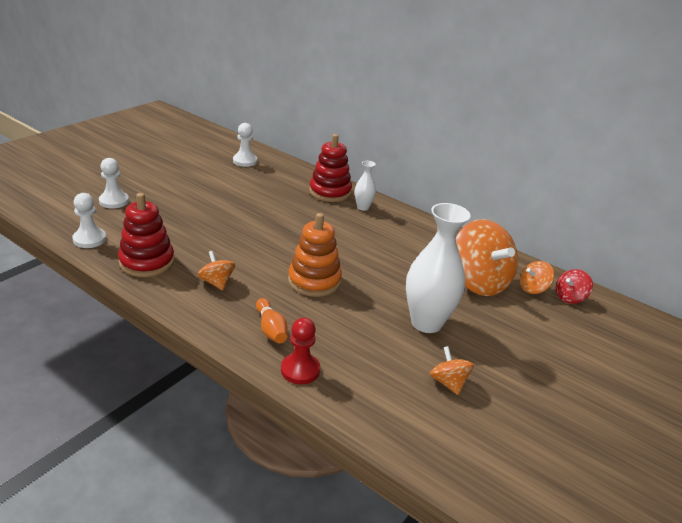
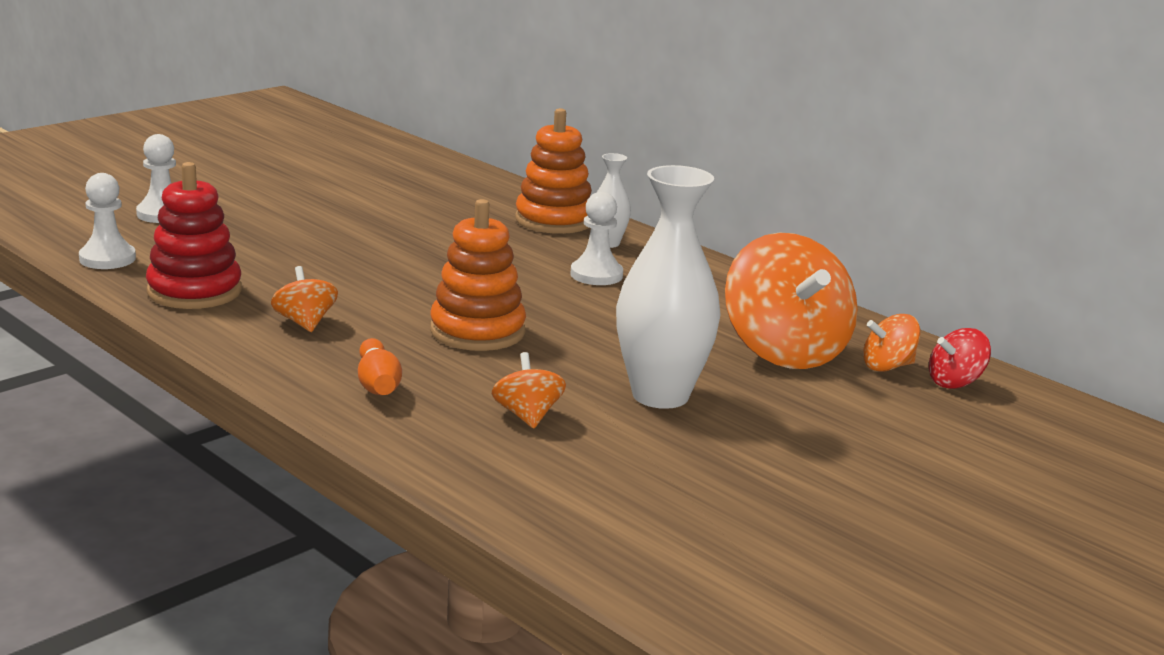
camera: 10 degrees right, 10 degrees down
(245, 161) = (411, 173): white pawn -> white pawn (596, 275)
(300, 370) = (409, 435): red pawn -> none
(330, 192) = (554, 220): red stacking toy -> orange stacking toy
(448, 382) = (666, 469): orange spinning top -> orange spinning top (527, 416)

